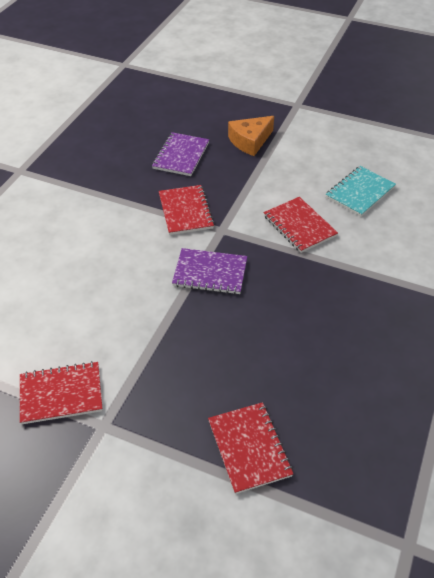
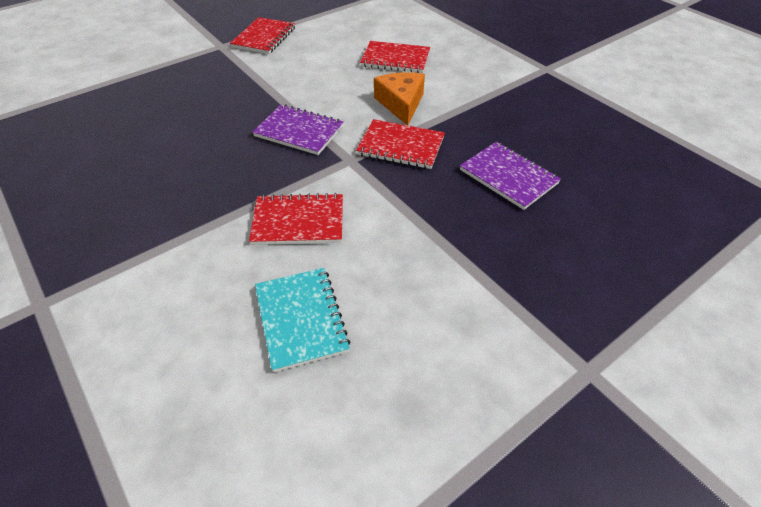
camera: 120 degrees right, 0 degrees up
(210, 273) = (299, 131): purple notebook -> purple notebook turned 75 degrees clockwise
(249, 448) = (124, 91): red notebook -> red notebook (395, 59)
(250, 141) = (504, 254): orange cheese -> orange cheese (401, 104)

